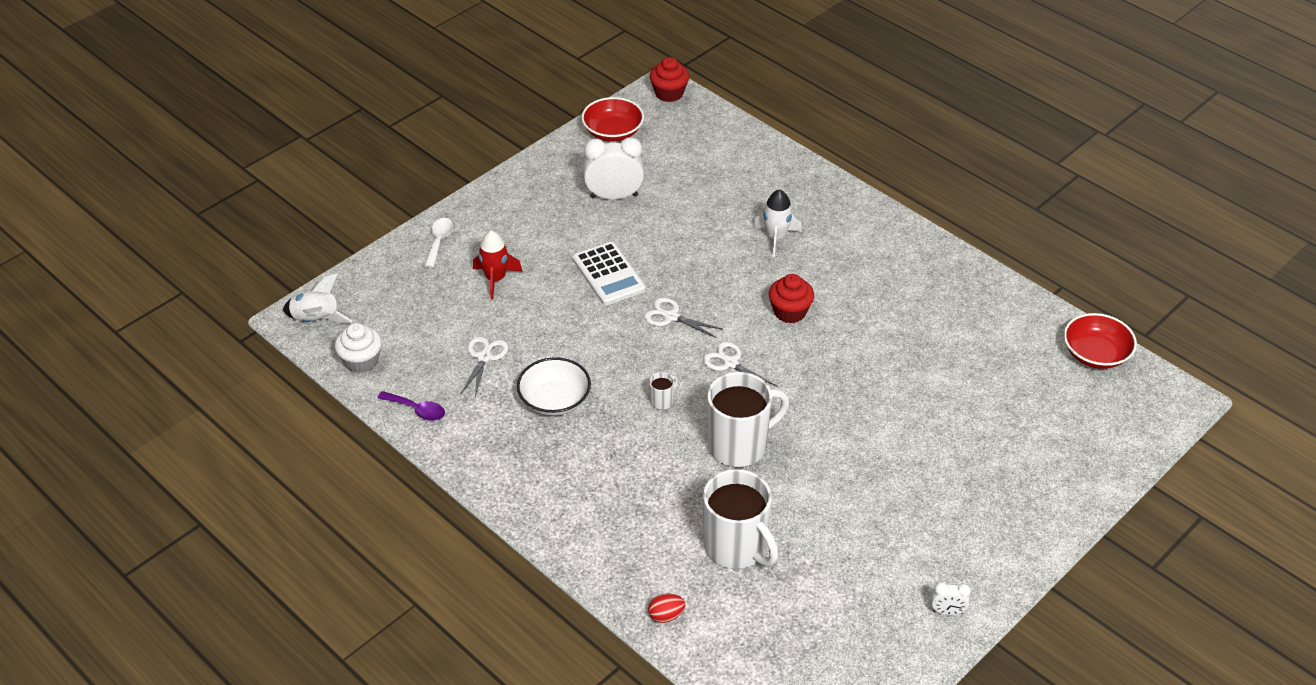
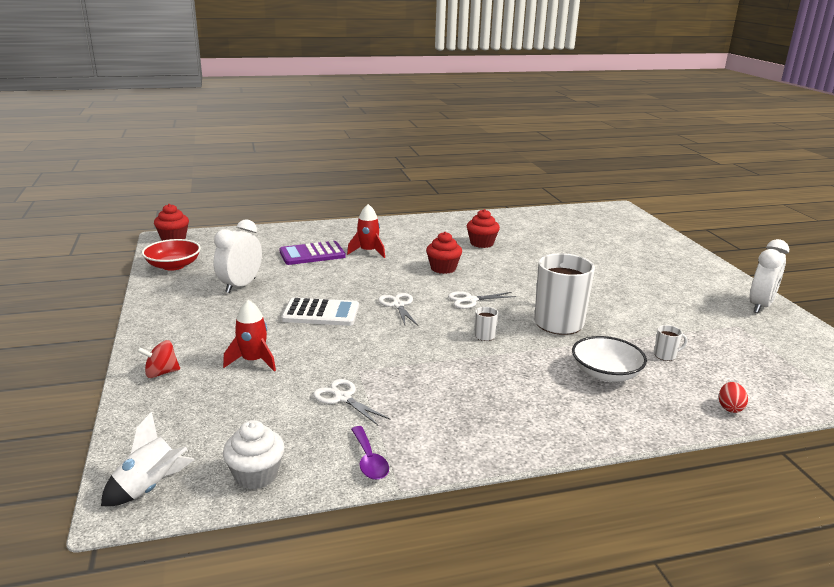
camera: 60 degrees left, 20 degrees down
(417, 410) = (369, 460): purple spoon -> purple spoon turned 105 degrees clockwise
(439, 241) = (161, 373): white spoon -> red spinning top
(554, 399) = (435, 380): white bowl -> white bowl (605, 373)
(671, 317) = (398, 305): white scissors -> white scissors turned 105 degrees clockwise
(728, 202) = (312, 254): none -> purple calculator
(736, 548) = (665, 355): white mug -> white mug, size x0.41
(776, 238) = (368, 252): white rocket -> red rocket
(894, 314) = (481, 243): none -> red cupcake
(947, 612) = (760, 306): white clock -> white clock, size x2.02
(1095, 354) = (567, 212): red bowl -> none

